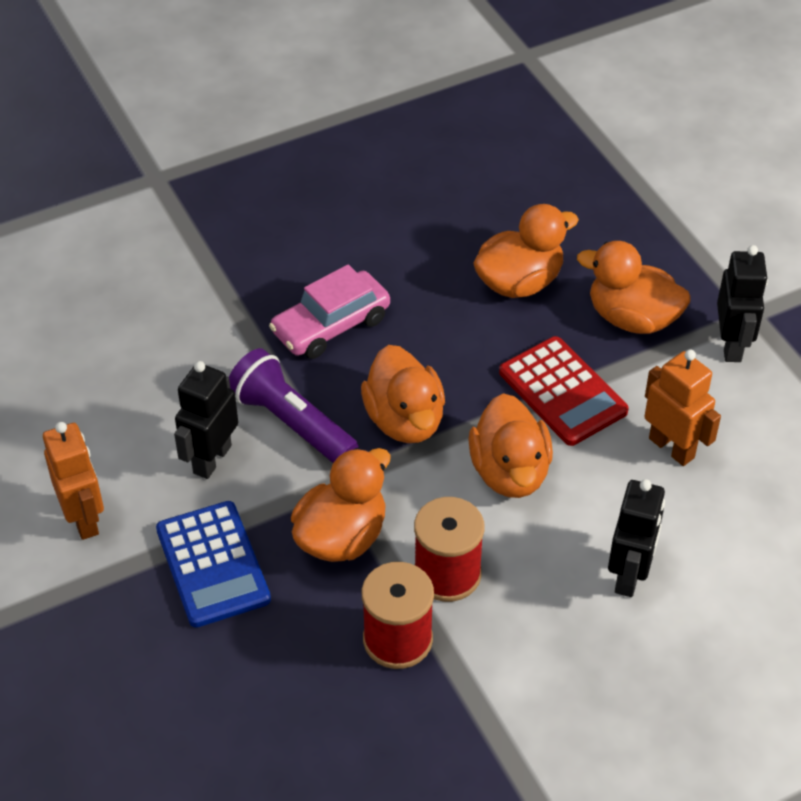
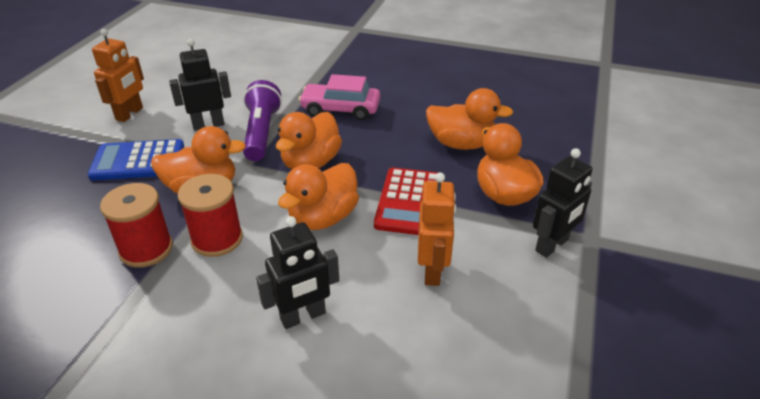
camera: 45 degrees right, 10 degrees down
(213, 564) = (138, 161): blue calculator -> blue calculator turned 60 degrees clockwise

